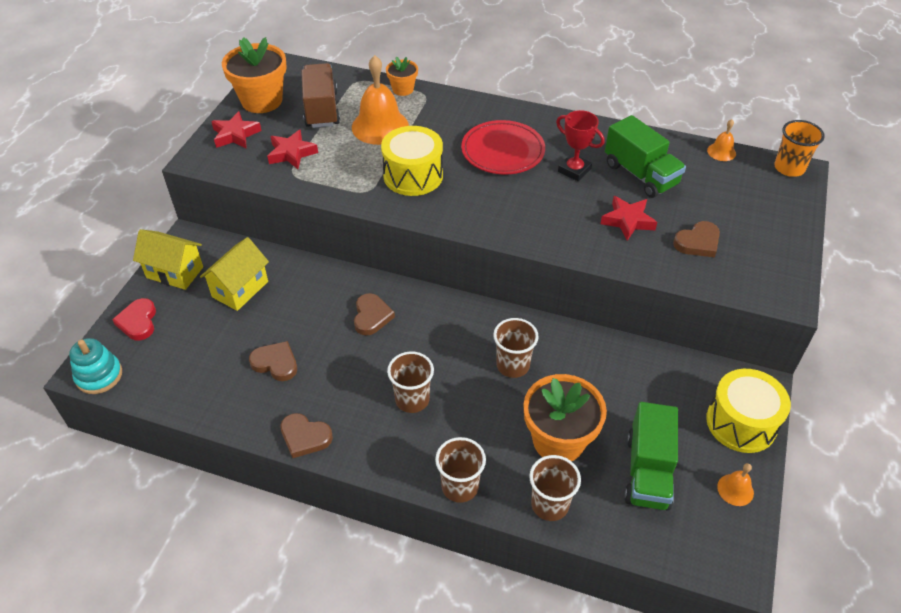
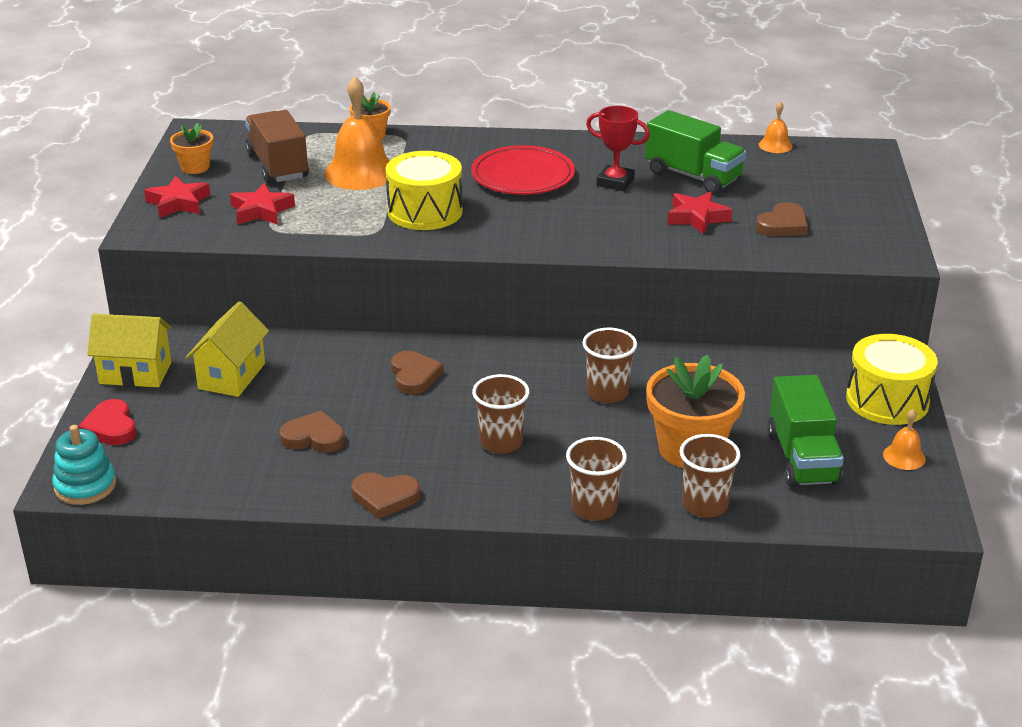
camera: 15 degrees left, 15 degrees down
(262, 101) = (195, 167): orange flower pot -> orange flower pot, size x0.53
(789, 168) = (855, 150): orange cup -> none

